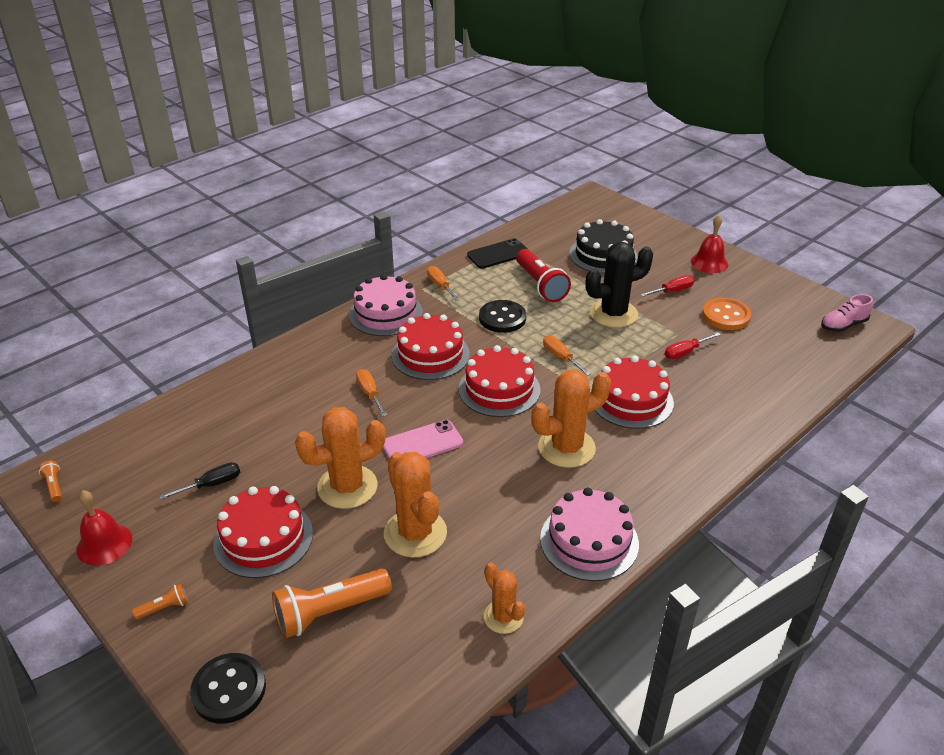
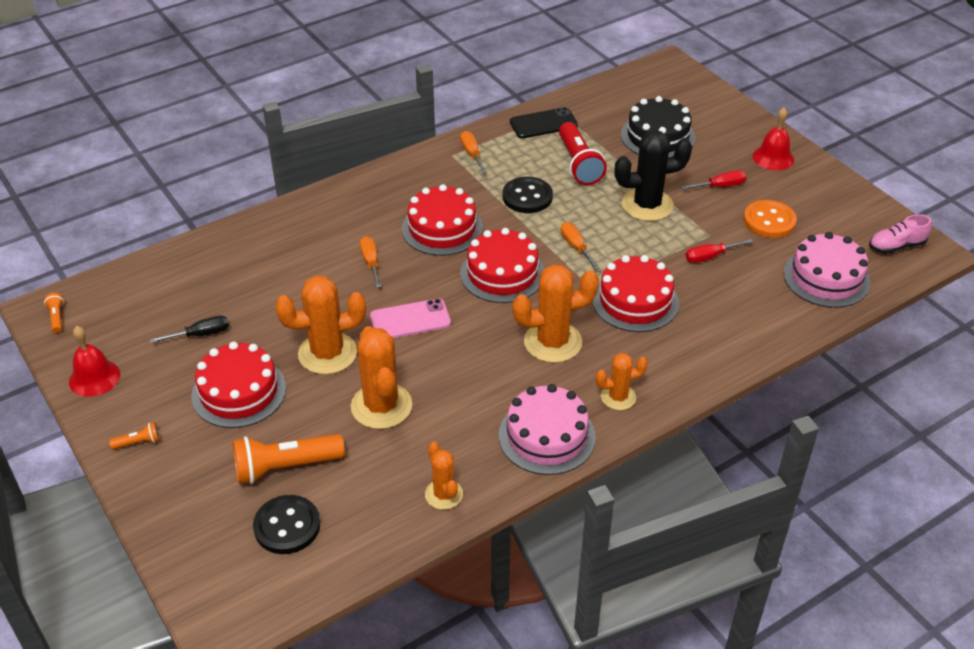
camera: 10 degrees right, 5 degrees up
(229, 689) = (182, 521): black button -> black button (287, 526)
(386, 313) = (407, 178): pink cake -> pink cake (826, 278)
(645, 493) = (618, 397): none -> orange cactus

